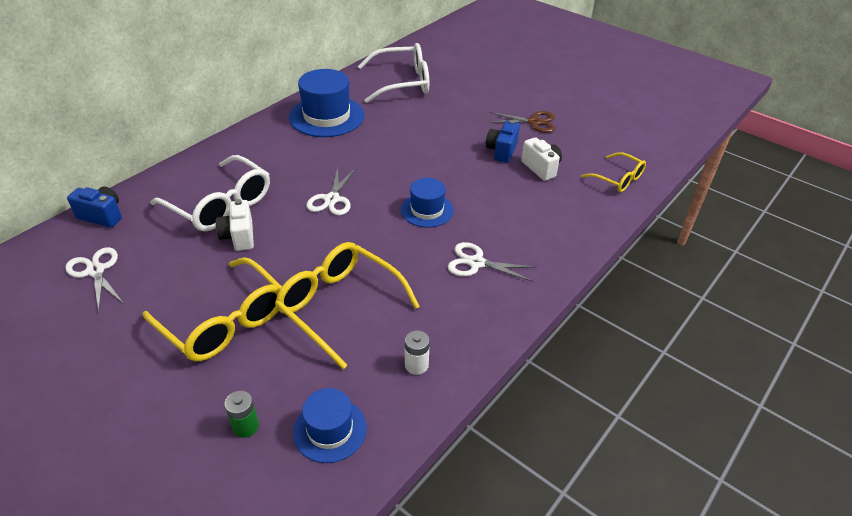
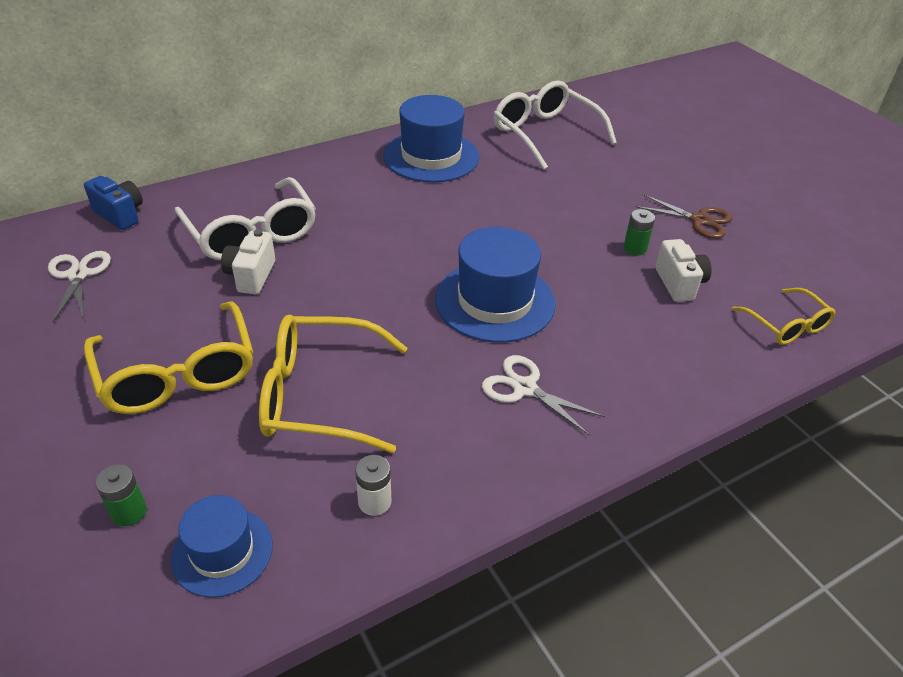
camera: 20 degrees right, 0 degrees up
(332, 199) = (383, 258): white scissors -> none
(340, 306) = (321, 395): yellow glasses -> yellow glasses turned 60 degrees counterclockwise
(402, 82) = (546, 134): white glasses -> white glasses turned 135 degrees counterclockwise
(427, 210) = (495, 301): blue hat -> blue hat, size x1.67
(502, 151) = (635, 248): blue camera -> green battery

